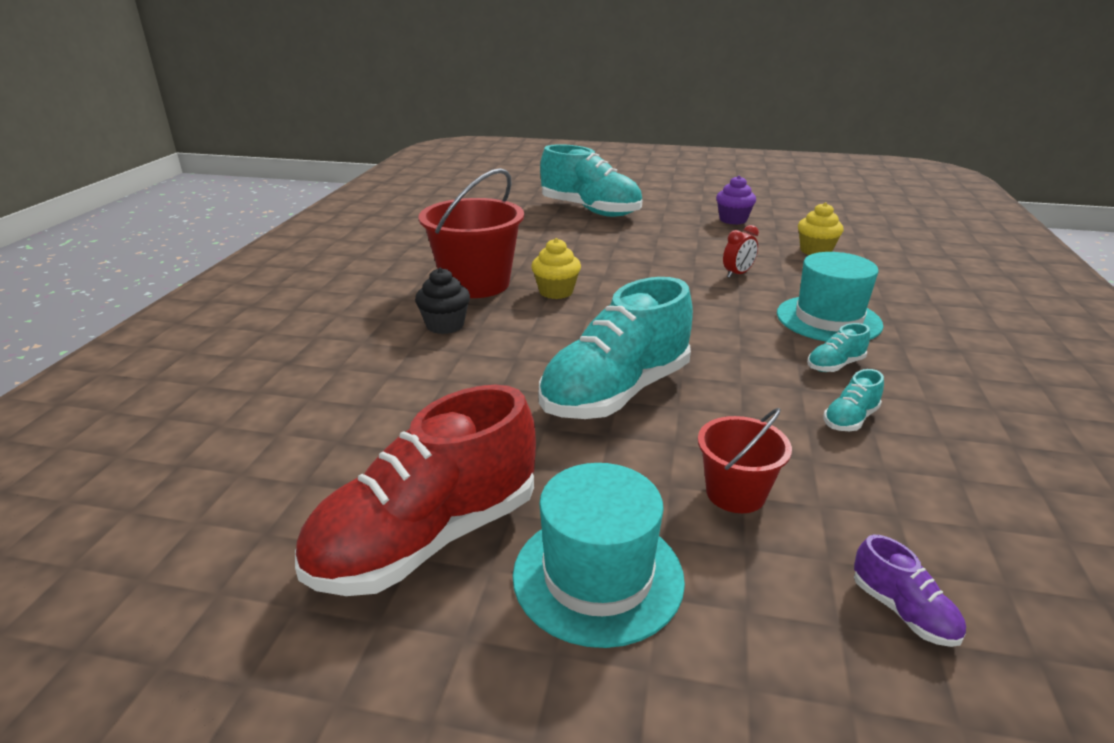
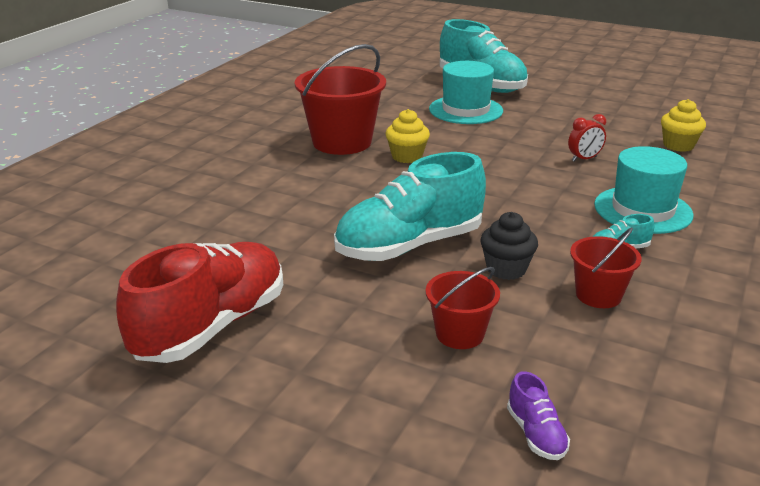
camera: 15 degrees right, 0 degrees up
(427, 539) = (211, 326): red shoe -> red shoe turned 150 degrees clockwise
(445, 325) = (299, 174): black cupcake -> black cupcake (506, 269)
(598, 576) = (319, 370): turquoise hat -> turquoise hat (466, 110)
(733, 220) = (616, 106): purple cupcake -> none
(850, 419) = (598, 295): turquoise shoe -> red bucket

